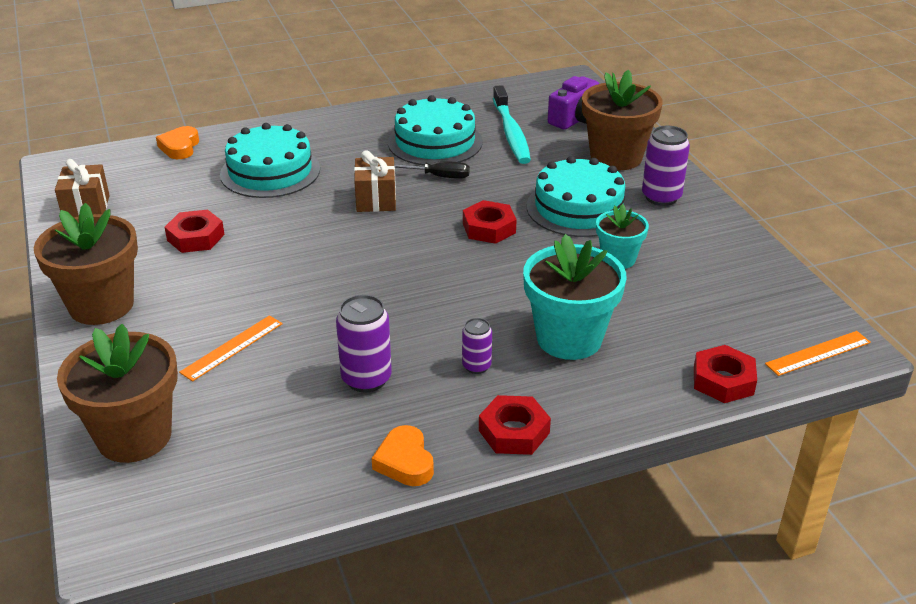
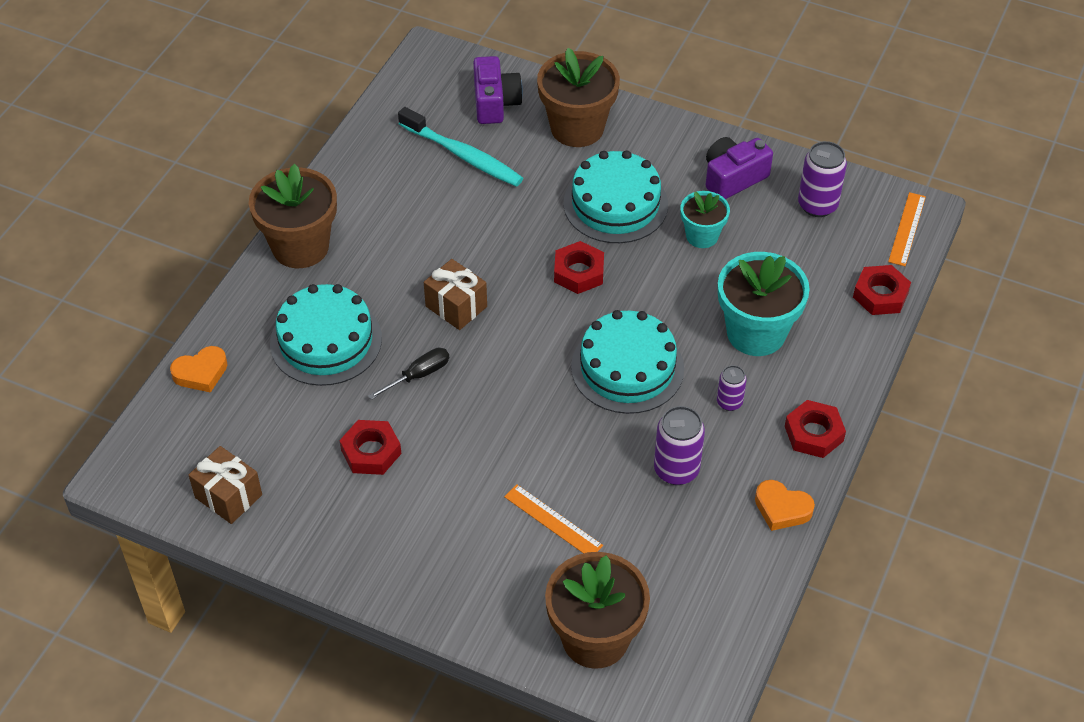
camera: 45 degrees left, 15 degrees up
(101, 305) = (400, 568): brown flower pot -> brown flower pot (300, 247)
(180, 147) = (201, 373): orange heart -> orange heart turned 75 degrees counterclockwise
(232, 347) = (553, 521): orange ruler -> orange ruler turned 45 degrees counterclockwise
(435, 142) = (415, 209): turquoise cake -> turquoise cake (627, 368)
(439, 176) = (472, 245): black screwdriver -> black screwdriver (419, 375)
(661, 197) = (659, 150): purple can -> purple can (817, 205)
(699, 241) = (733, 178): none -> purple camera

